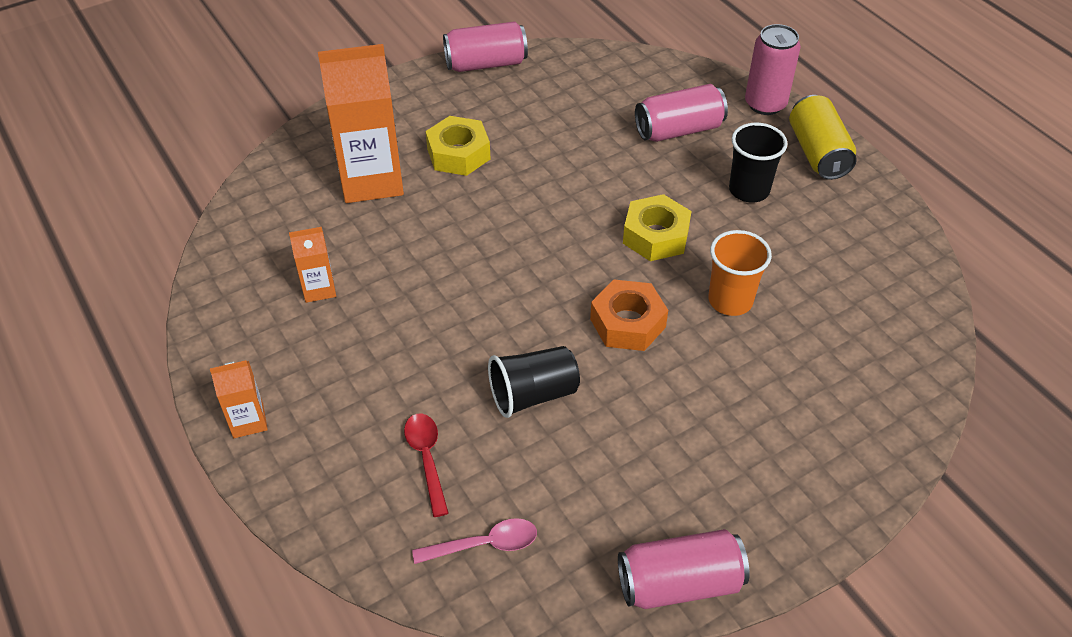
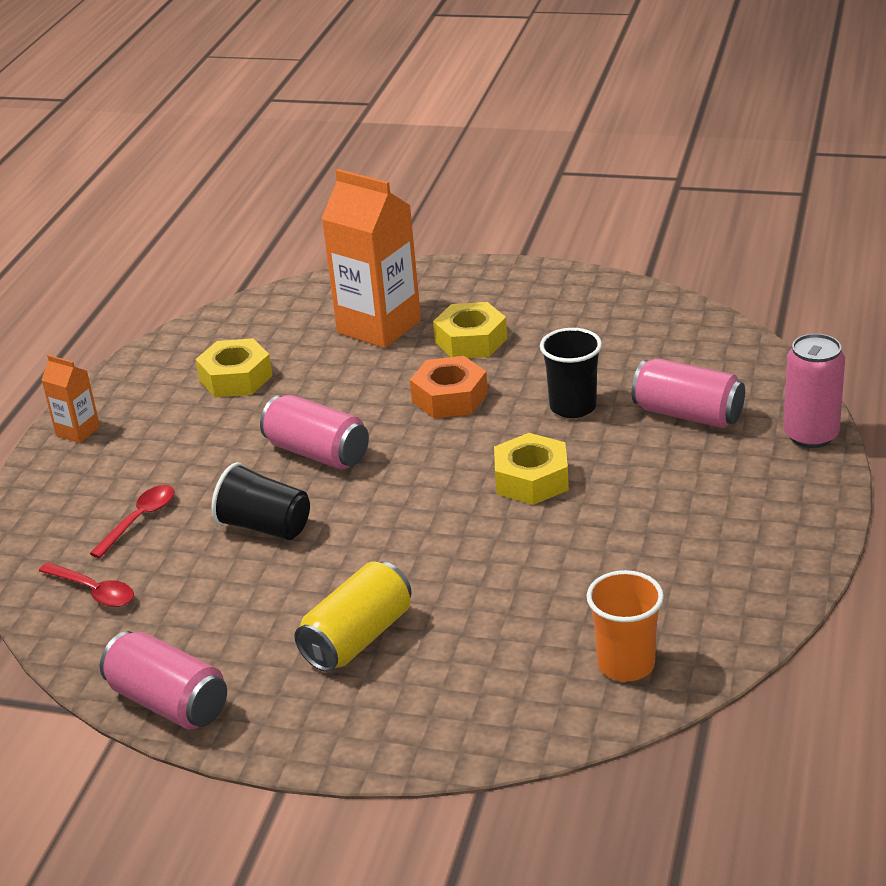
camera: 50 degrees right, 15 degrees down
(319, 288) = (236, 378): orange carton -> yellow nut
(484, 545) = (93, 591): pink spoon -> red spoon
(486, 64) = (599, 286): pink can -> pink can (317, 453)
(627, 323) = (407, 524): orange nut -> orange nut (449, 397)
(730, 300) = (514, 559): orange cup -> orange cup (626, 664)
(749, 190) = (673, 492): black cup -> black cup (573, 407)
(818, 153) = (795, 499): yellow can -> yellow can (358, 638)

